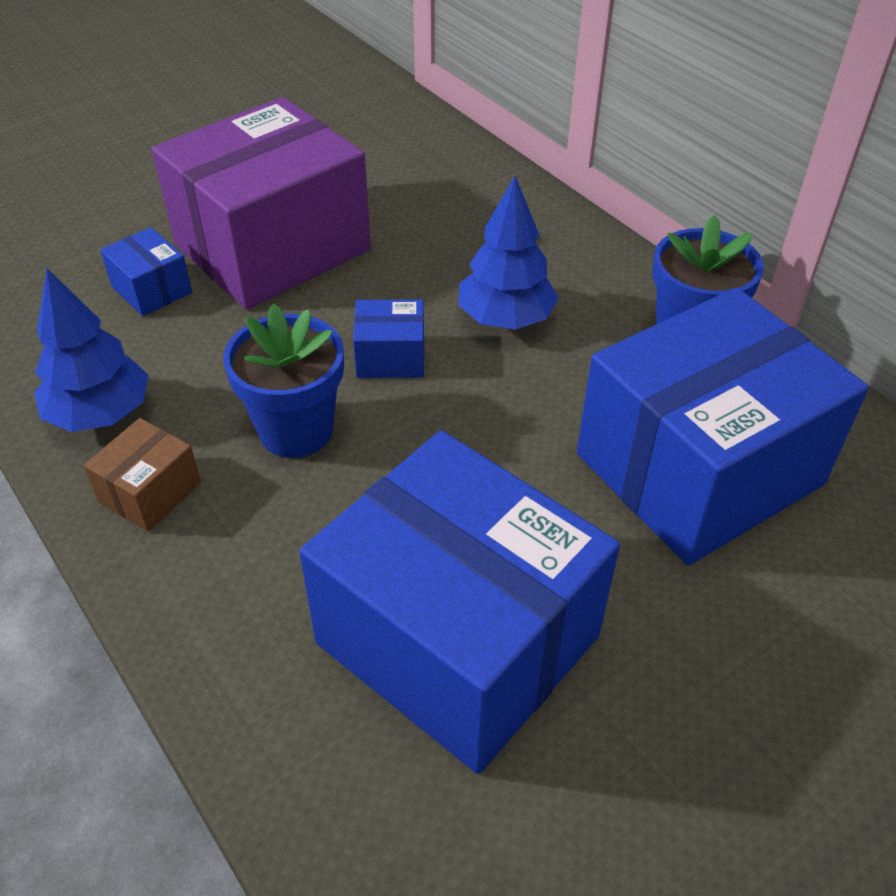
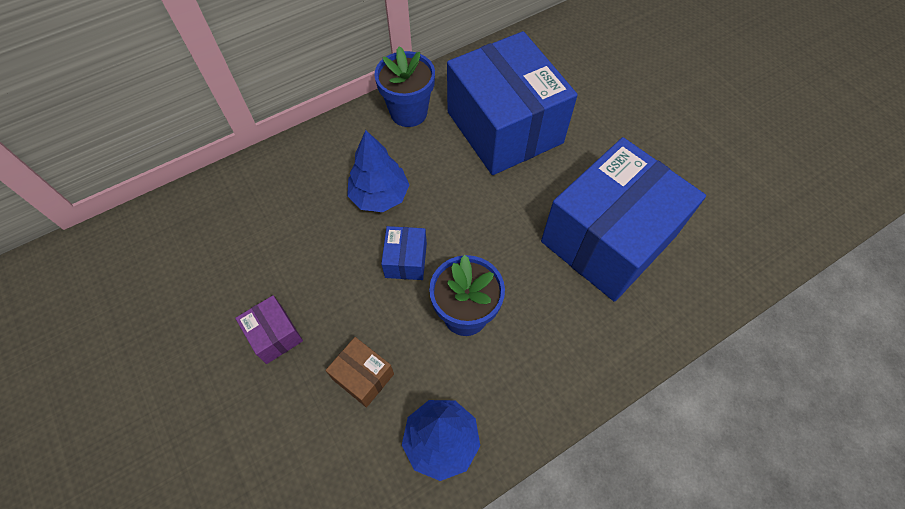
camera: 85 degrees left, 15 degrees up
(150, 492) = (512, 398): brown box -> brown box (363, 376)
(152, 289) = (308, 422): blue box -> none
(272, 247) = (274, 335): purple box -> purple box, size x0.40

